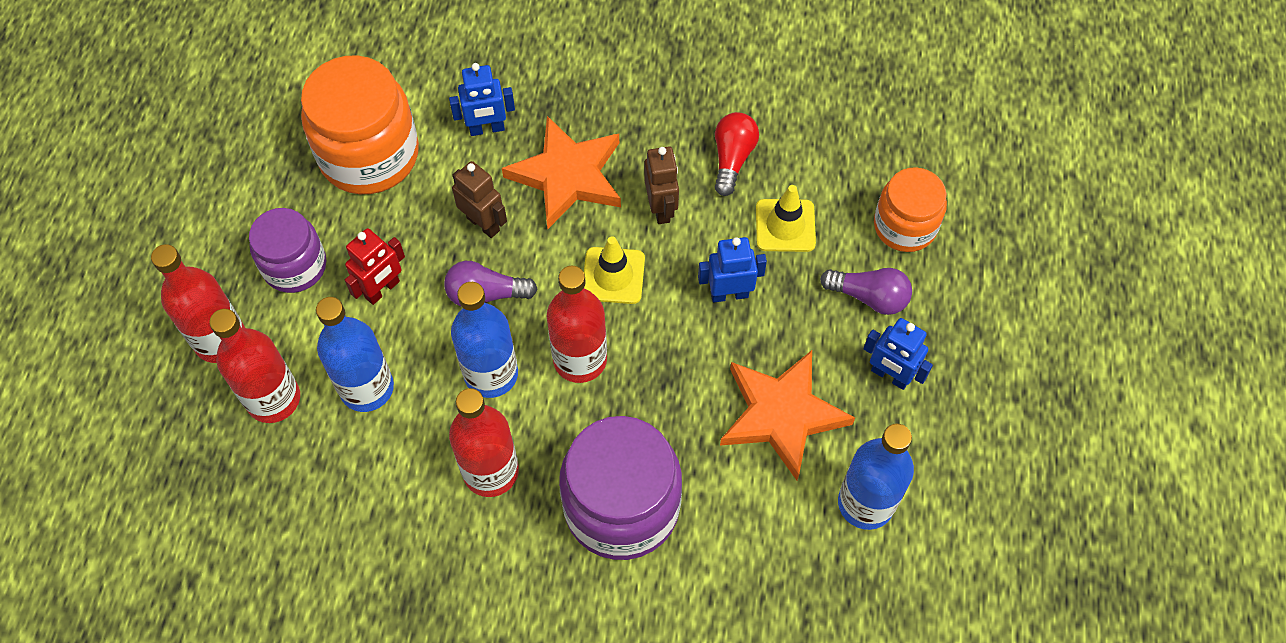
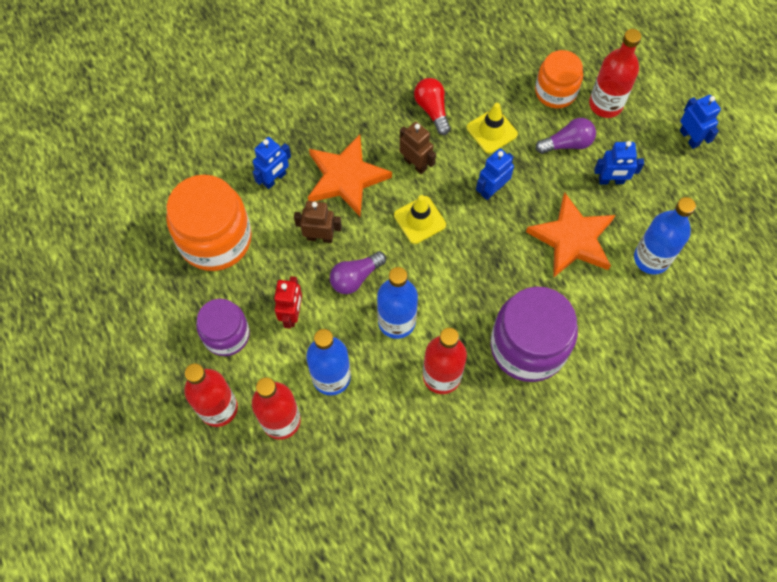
camera: 35 degrees left, 5 degrees up
(580, 359) = (440, 280): red bottle -> red bottle (605, 104)
(1039, 387) = (689, 138): none -> blue robot

